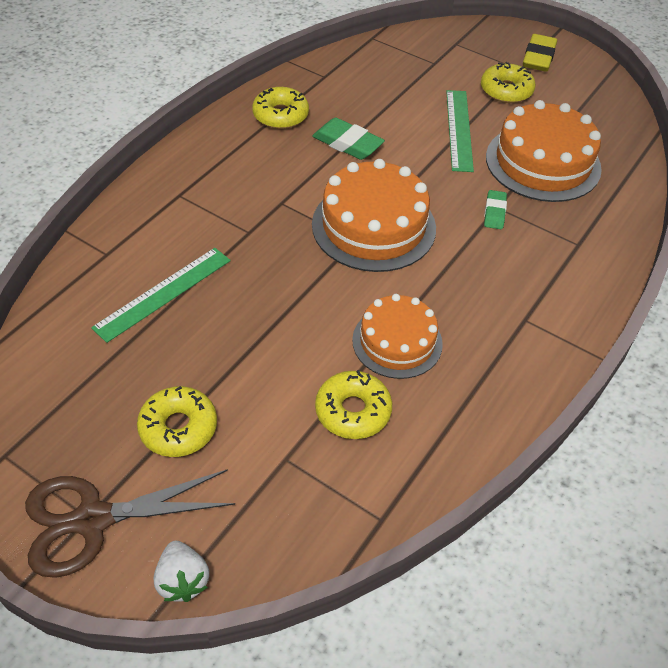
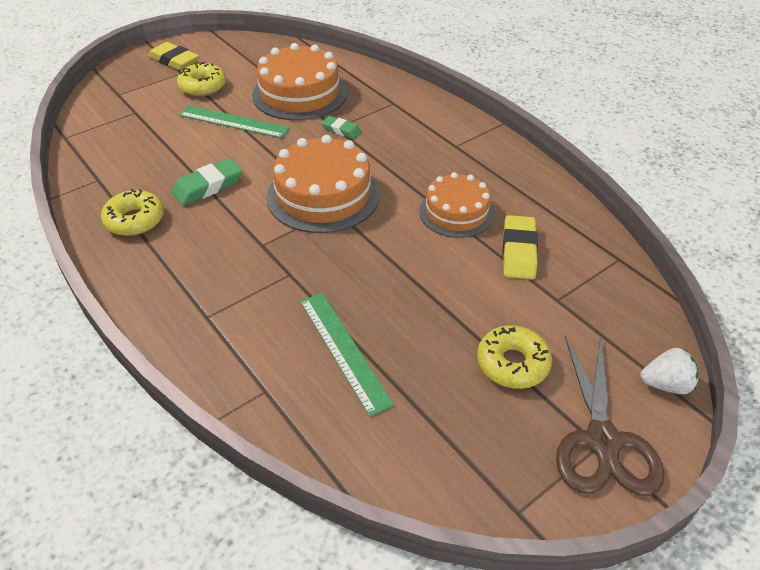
camera: 70 degrees left, 5 degrees down
(353, 411) = (519, 251): yellow donut -> yellow eraser

